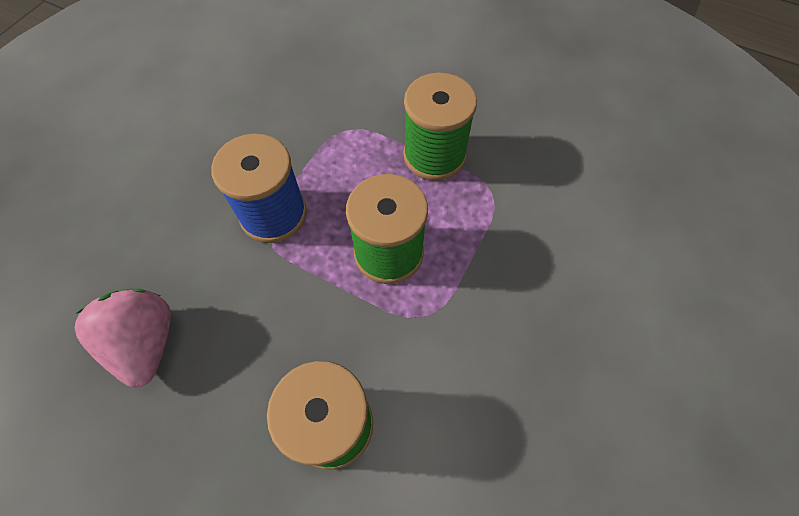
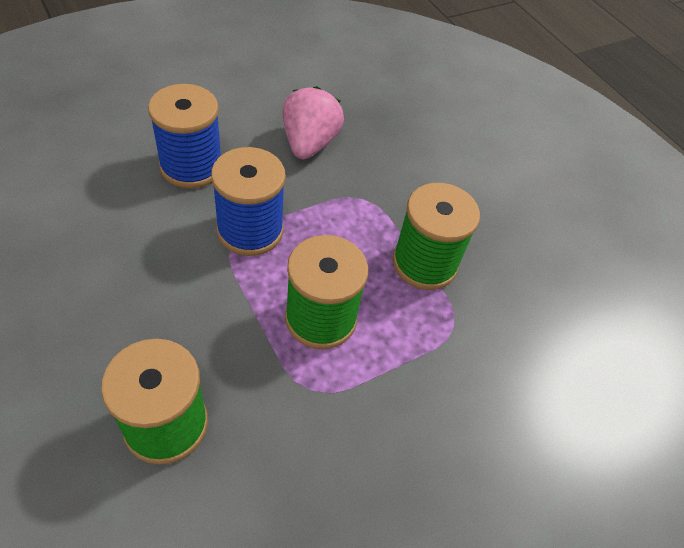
camera: 25 degrees right, 10 degrees down
(146, 343) = (80, 267): pink strawberry -> pink strawberry (309, 143)
(176, 188) = (191, 166): none -> blue spool

